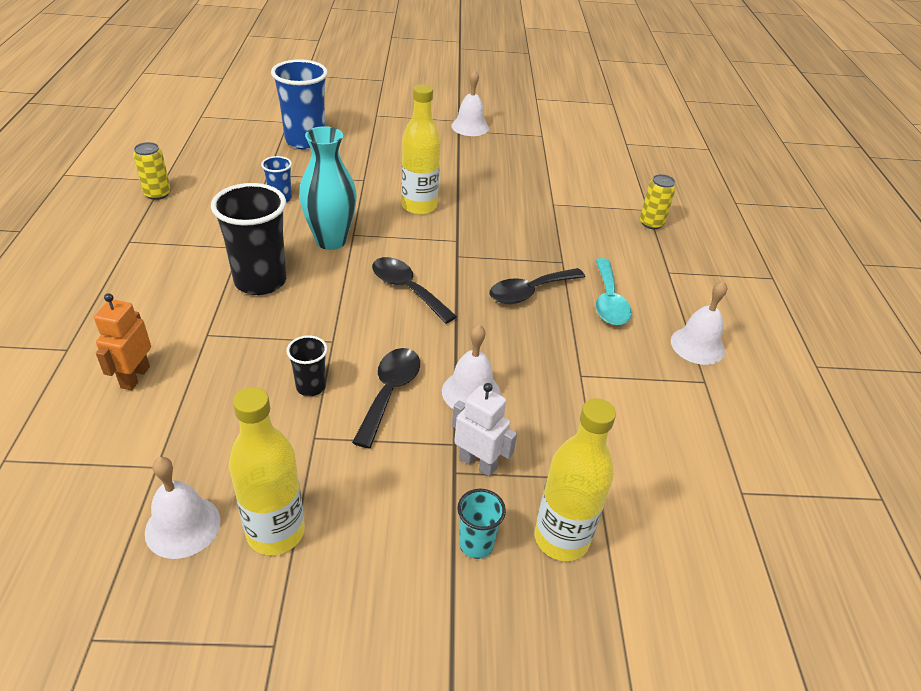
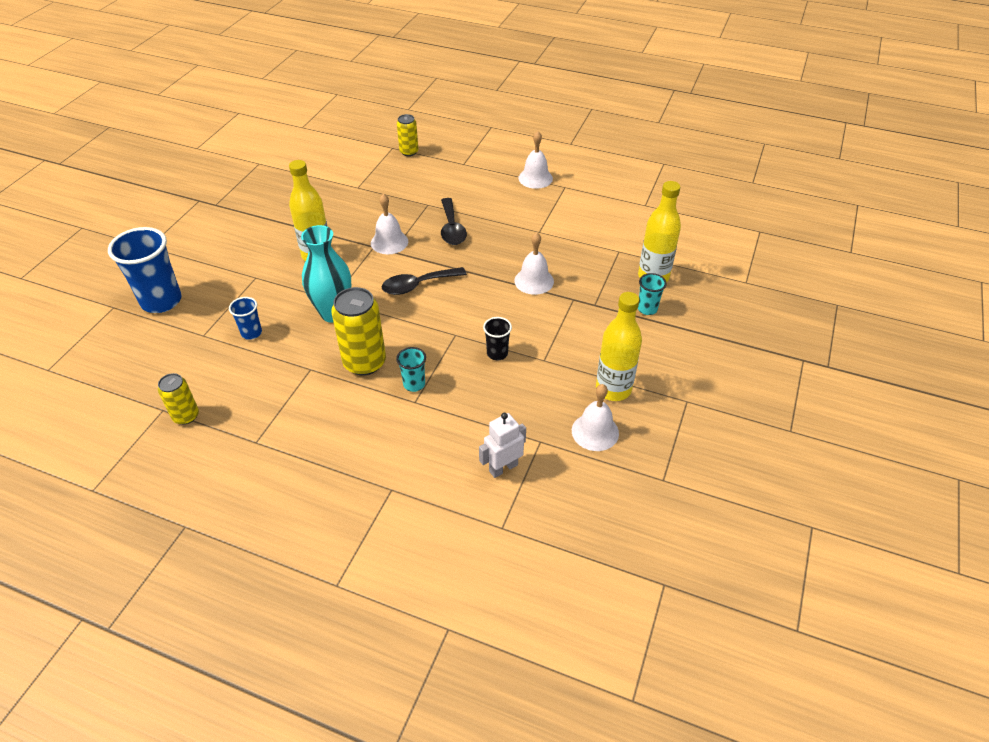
camera: 65 degrees left, 5 degrees up
(135, 377) = (445, 447): orange robot -> none
(235, 327) = (414, 384): none -> turquoise cup
(260, 281) = (364, 362): black cup -> yellow can
(390, 392) = (518, 317): black spoon -> none
(470, 127) = (215, 197): white bell -> white bell (389, 242)
(478, 463) = (591, 293): white robot -> white robot (503, 468)
(608, 301) = (479, 198): turquoise spoon -> none

